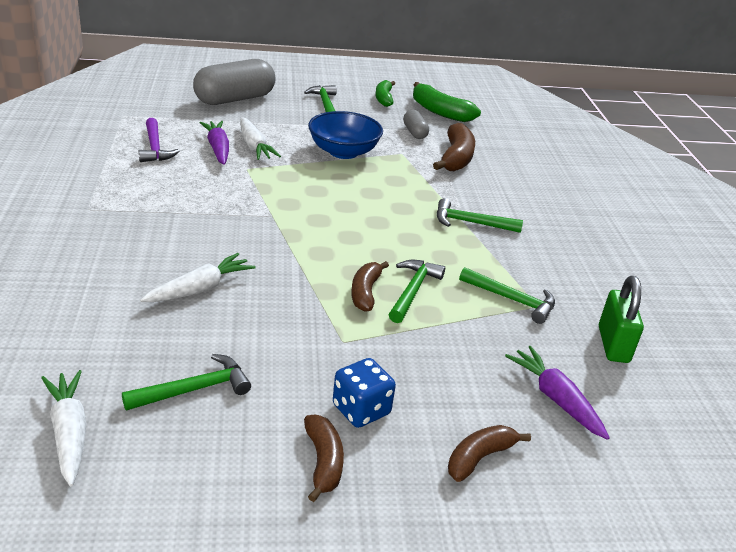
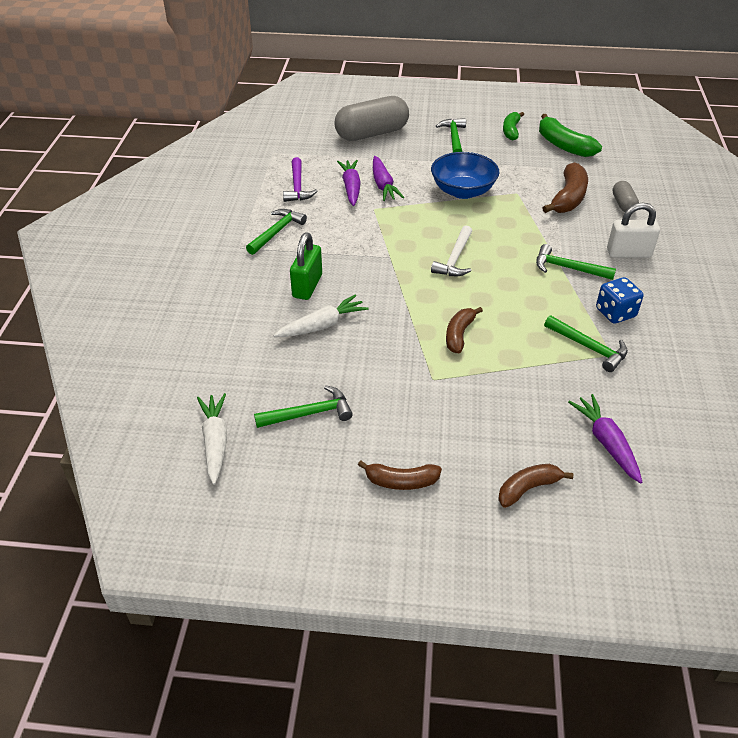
camera: 15 degrees right, 10 degrees up
(254, 146) = (383, 185): white carrot -> purple carrot
(323, 462) = (401, 481): brown banana -> brown banana turned 90 degrees clockwise
(347, 216) = (455, 259): none -> white hammer
(361, 410) = (438, 440): blue dice -> blue dice (615, 313)
(412, 291) = (501, 335): green hammer -> green hammer (276, 232)
(414, 132) = (534, 169): grey capsule -> grey capsule (623, 204)
(529, 207) = (628, 253): none -> white padlock
(613, 344) = (673, 396): green padlock -> green padlock (307, 286)

